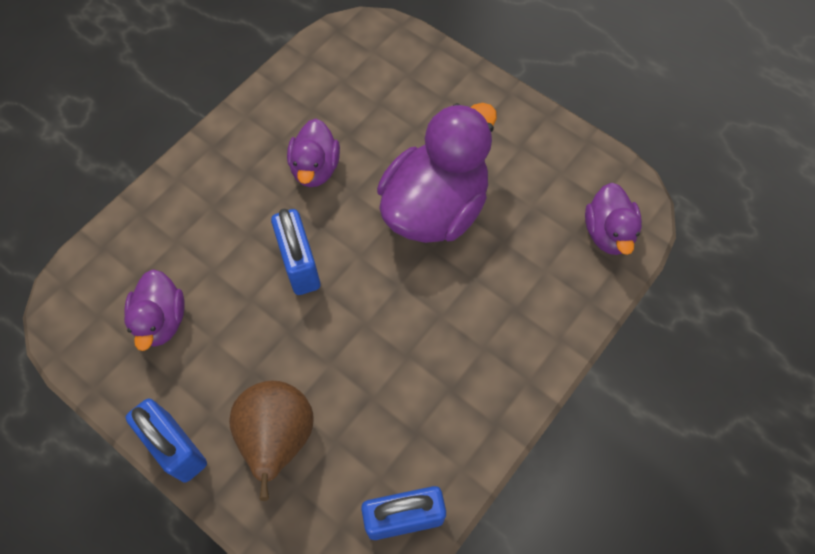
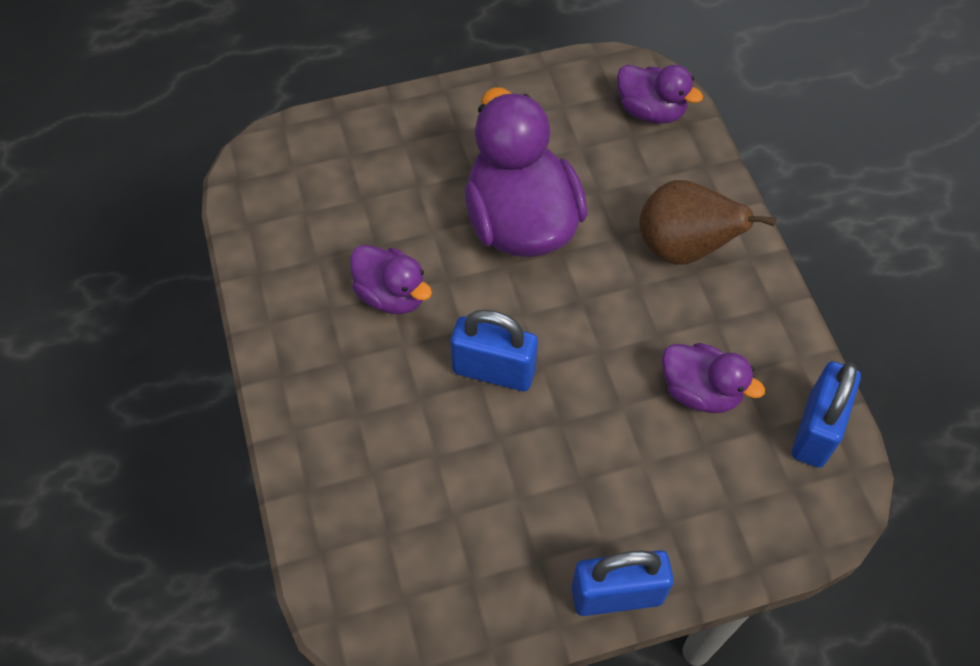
camera: 55 degrees left, 5 degrees down
(161, 320) = (459, 535): purple duck -> purple duck (700, 391)
(278, 438) = (669, 493): brown pear -> brown pear (683, 248)

